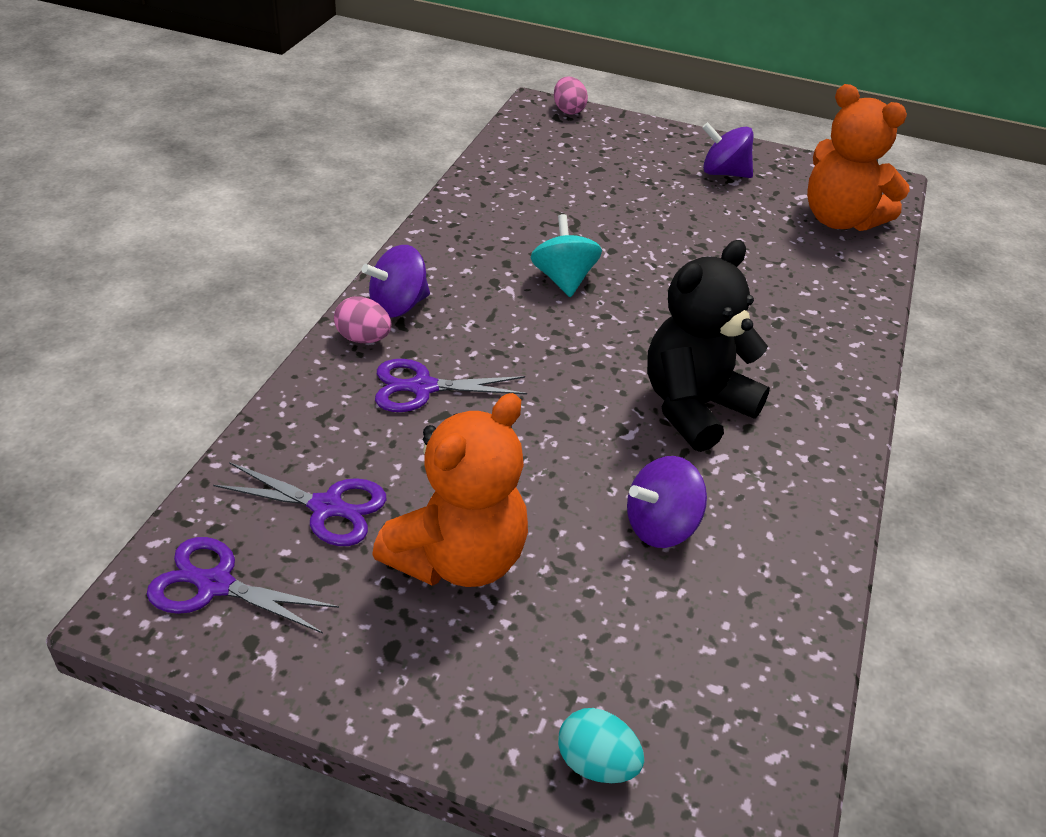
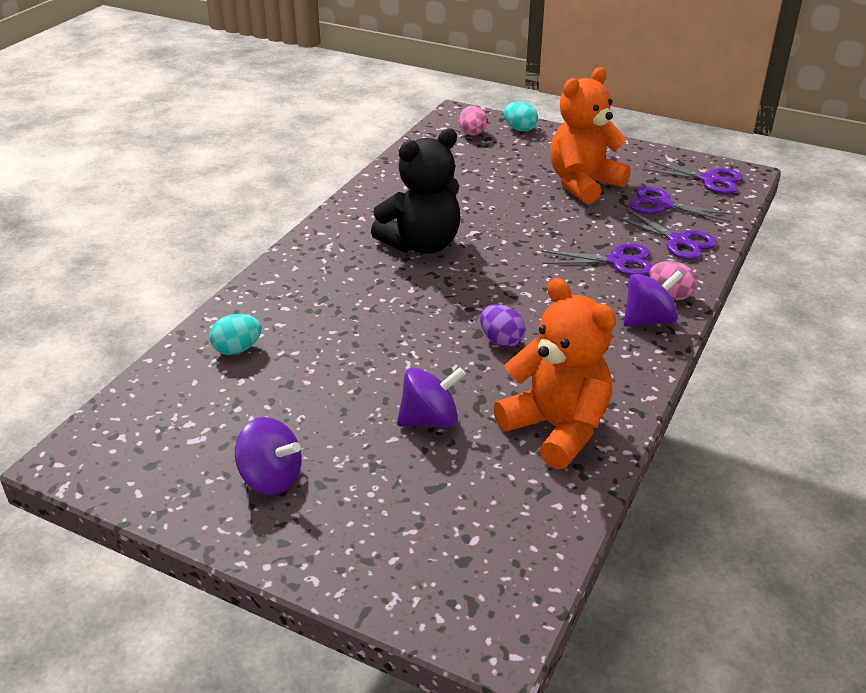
camera: 170 degrees left, 5 degrees down
(325, 428) = (678, 241): none -> purple scissors
(563, 279) = (501, 340): turquoise spinning top -> purple egg
(568, 110) = (450, 622): pink egg -> pink egg (472, 134)
(661, 526) = (467, 191): purple spinning top -> purple spinning top (430, 420)
(827, 265) = (237, 349): none -> turquoise egg
(839, 220) = (178, 403): orange teddy bear -> orange teddy bear (557, 428)

